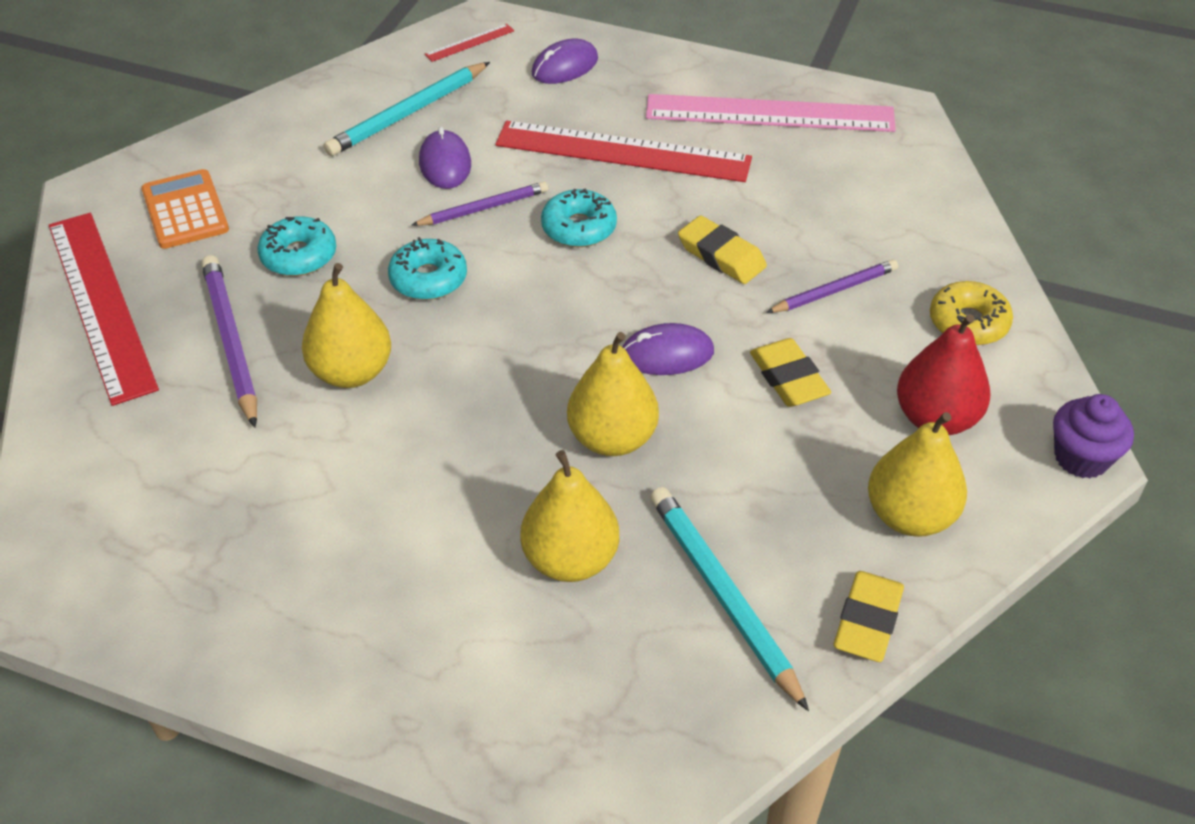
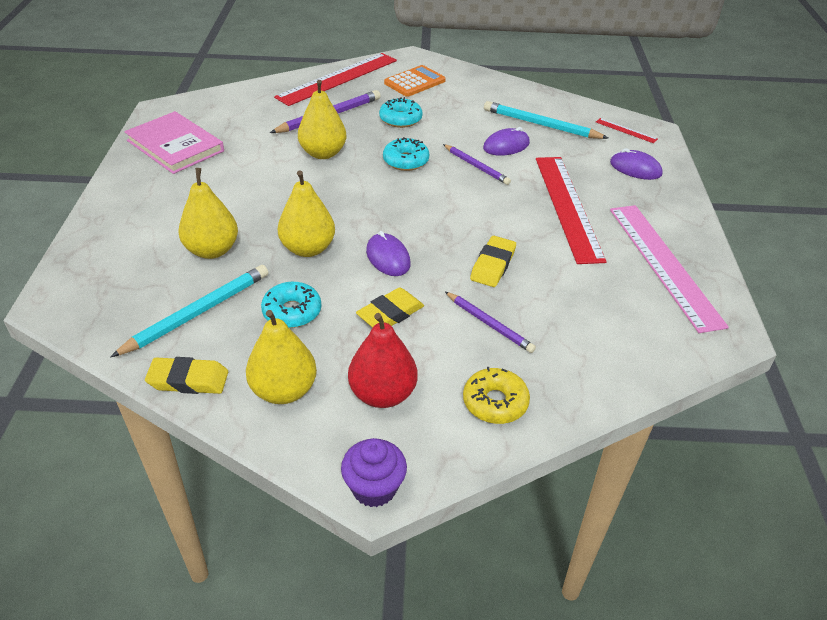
camera: 70 degrees right, 5 degrees down
(204, 581) = (175, 146): none -> pink book
(579, 228) = (482, 203): turquoise donut -> turquoise donut (292, 312)

